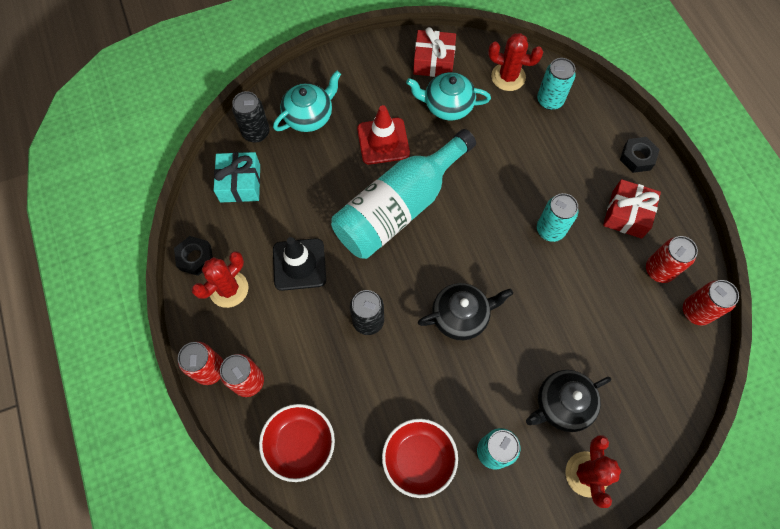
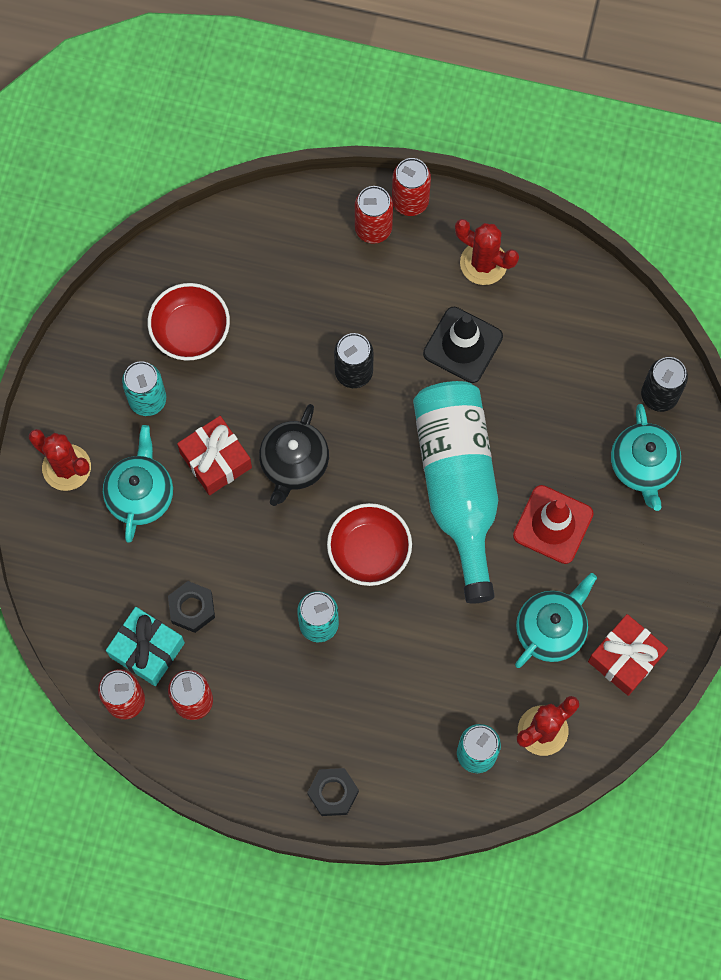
camera: 125 degrees right, 5 degrees up
(195, 258) = (541, 251): black nut -> black nut (192, 608)
(229, 289) = (483, 263): red cactus -> red cactus turned 45 degrees counterclockwise
(240, 183) = (603, 342): turquoise gift -> turquoise gift (147, 650)
(300, 444) = (280, 239): red bowl -> red bowl (369, 551)
(562, 404) = (140, 494): black teapot -> turquoise teapot
(627, 214) = (276, 721): red gift -> red gift (216, 460)

